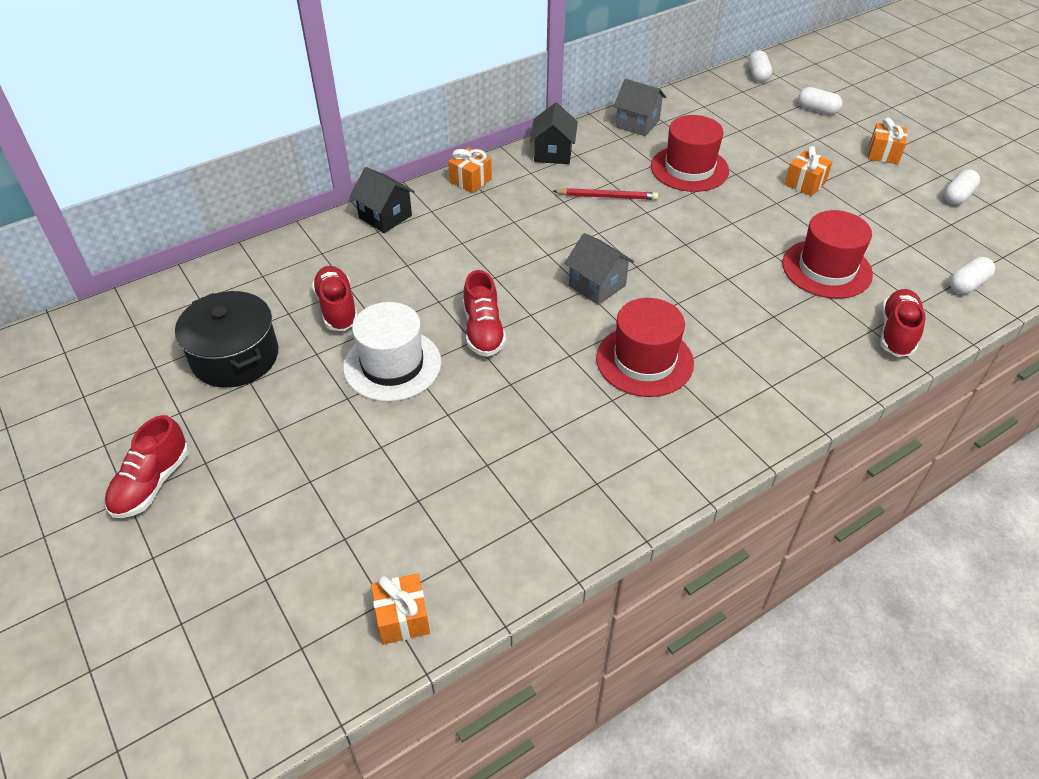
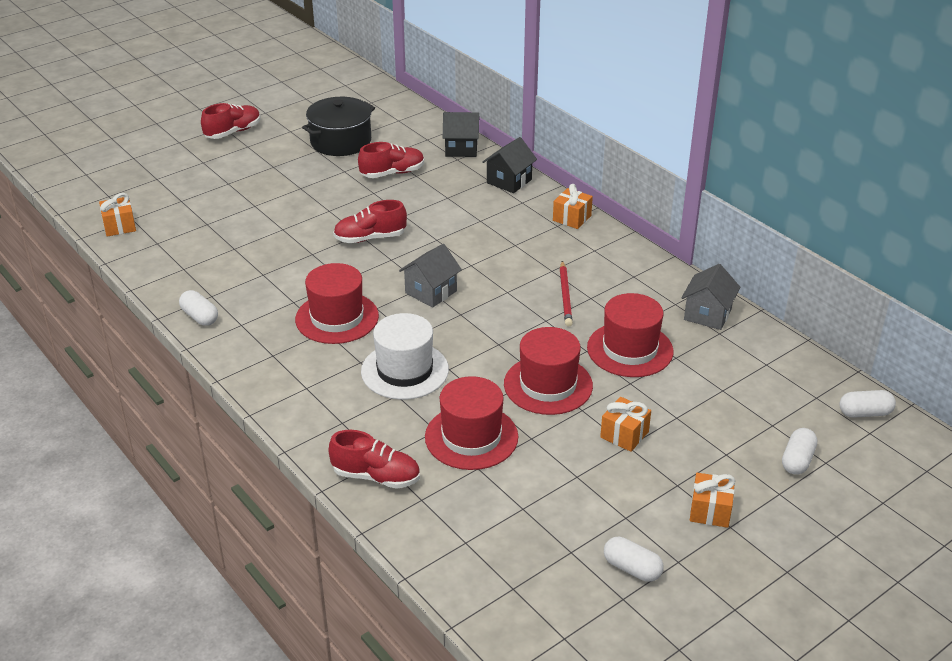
camera: 85 degrees right, 10 degrees down
(152, 483) = (233, 132): red shoe -> red shoe turned 120 degrees clockwise
(392, 365) = (332, 202): white hat -> white hat (405, 370)
(553, 153) = (631, 261): black house -> black house (461, 148)
(745, 218) = (548, 385): none -> red hat
(967, 284) = (457, 545): white capsule -> white capsule (200, 317)

